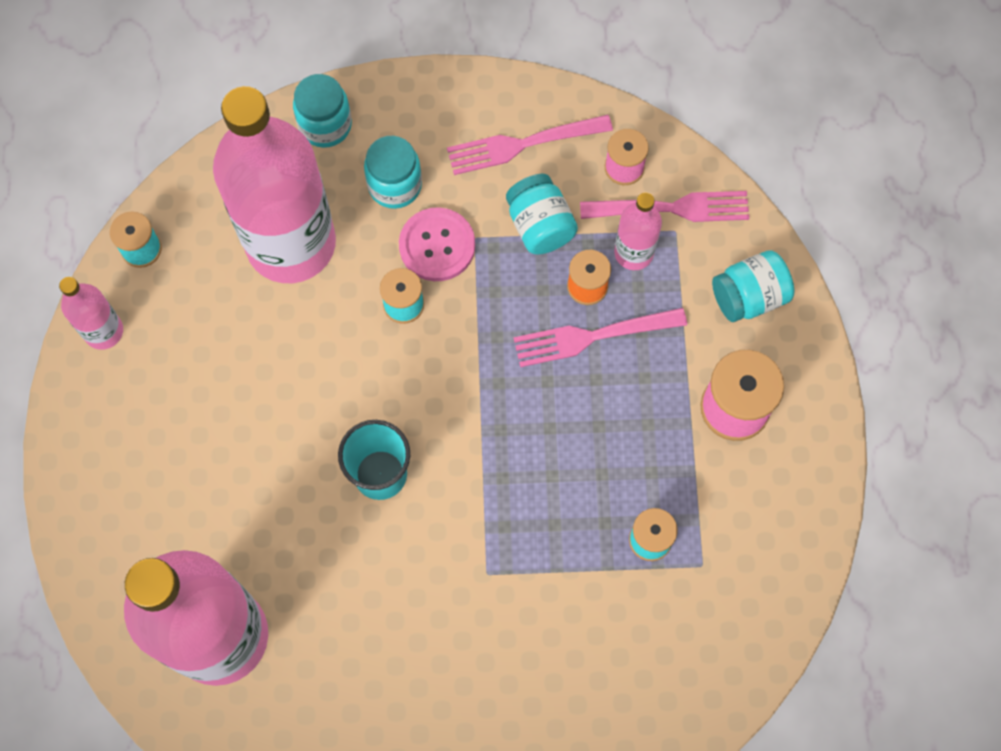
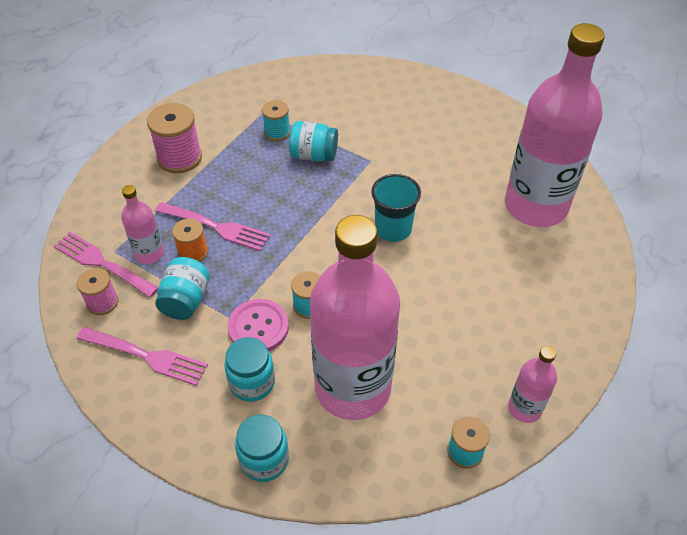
camera: 145 degrees left, 20 degrees down
(749, 297) = (115, 198): turquoise jar -> turquoise jar (313, 155)

